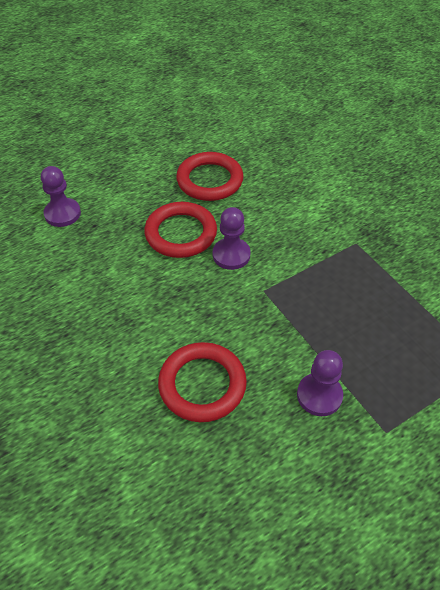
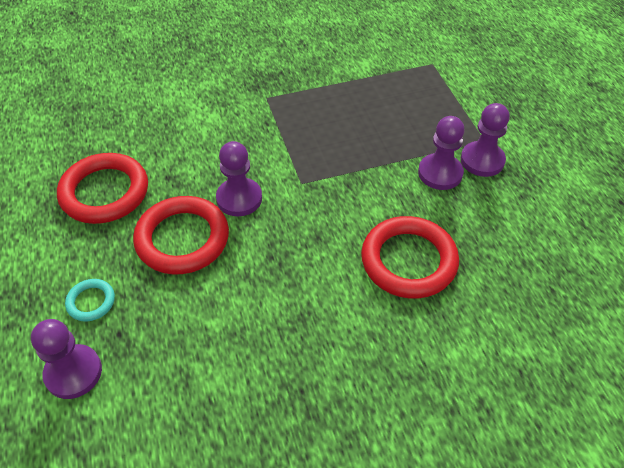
camera: 75 degrees left, 0 degrees up
(115, 204) = (91, 302): none -> turquoise ring
(354, 432) = (482, 160): none -> purple pawn

